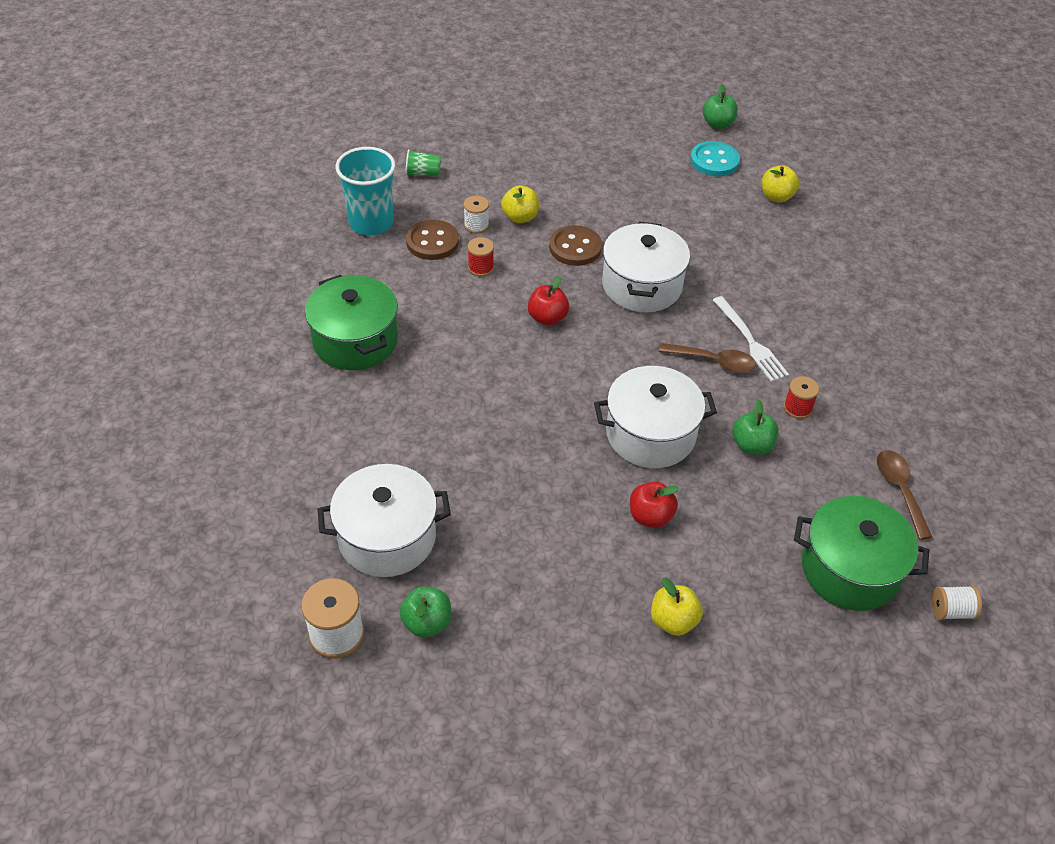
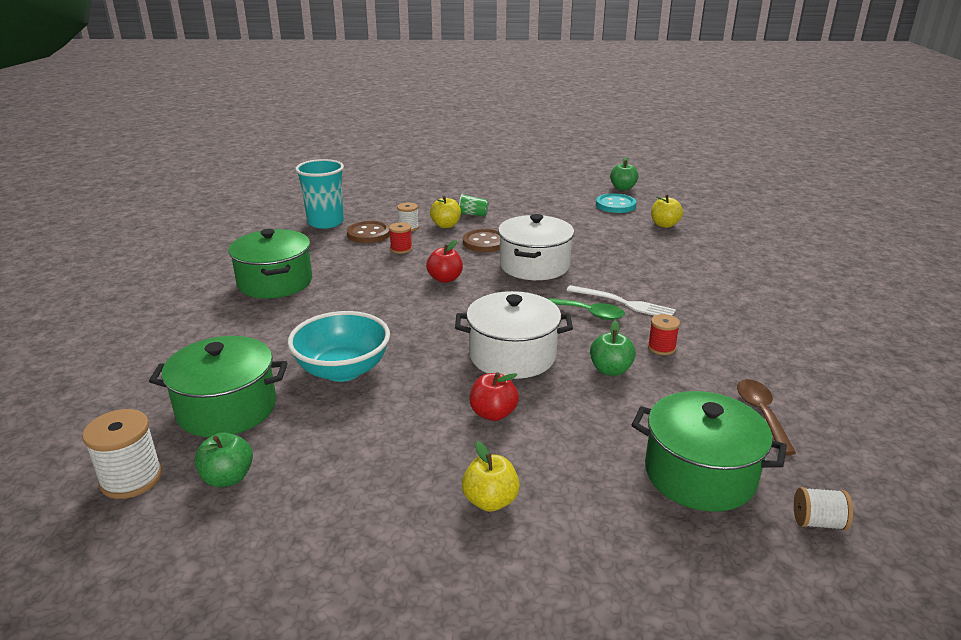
camera: 10 degrees right, 20 degrees down
(387, 537) = (227, 408): white pot -> green pot
(423, 173) = (379, 201): green cup -> green cup (473, 215)
(483, 473) = (343, 370): none -> turquoise bowl
(714, 361) = (586, 313): brown spoon -> green spoon
(750, 342) = (624, 303): white fork -> white fork turned 45 degrees counterclockwise

